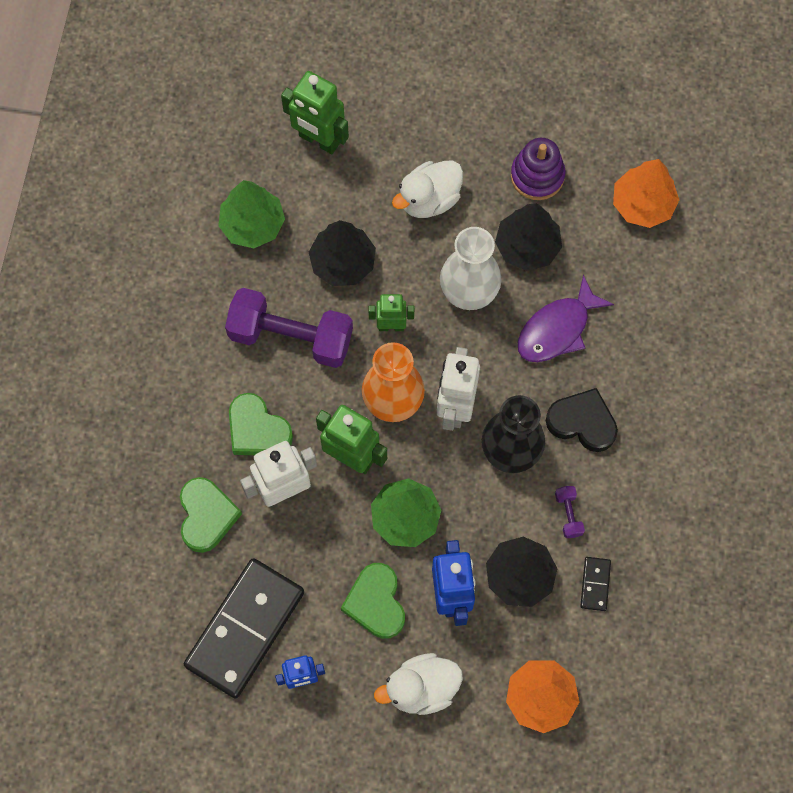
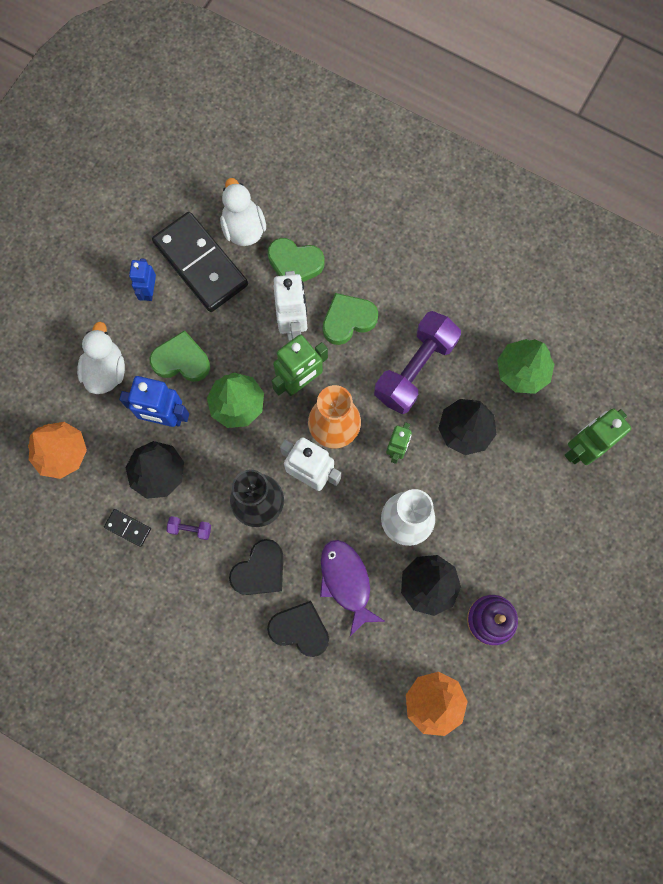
camera: 110 degrees right, 5 degrees up
(429, 199) = (498, 519): white duck -> white duck (243, 228)
(626, 358) = (300, 629): none -> black heart

